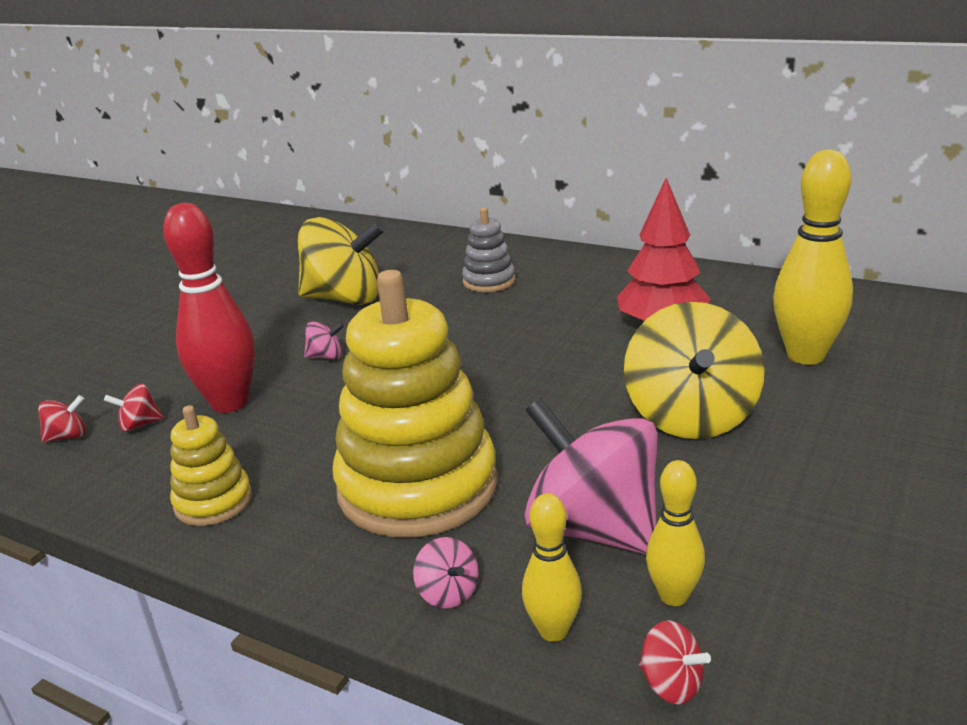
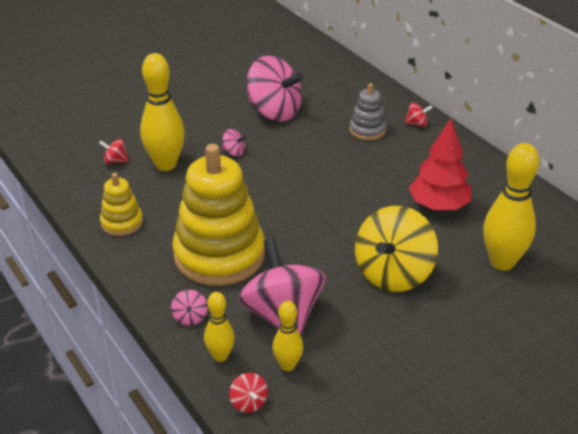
camera: 25 degrees right, 10 degrees up
(68, 436) = (79, 155): red spinning top -> red spinning top (417, 124)
(230, 403) = (165, 164): red bowling pin -> yellow bowling pin
(345, 299) = (274, 112): yellow spinning top -> pink spinning top

